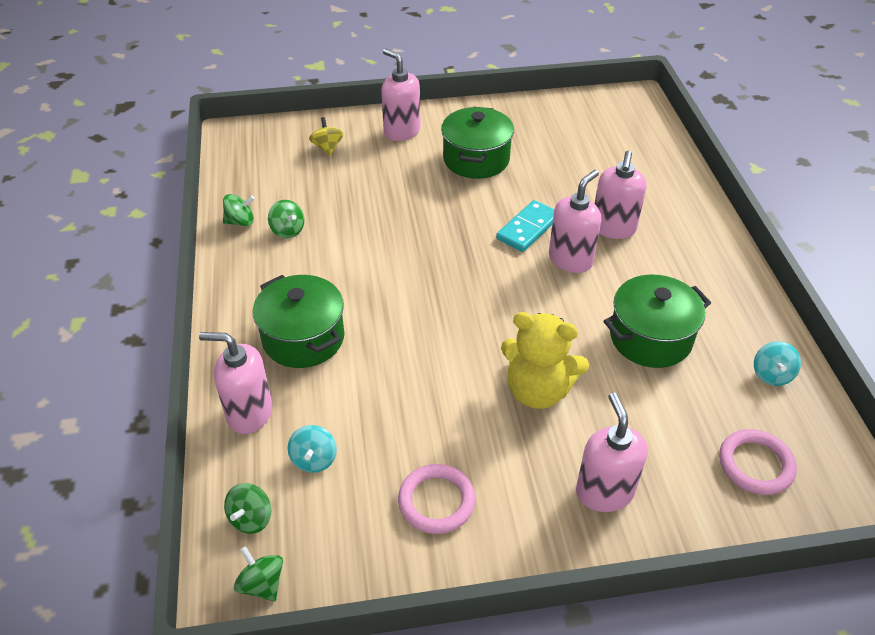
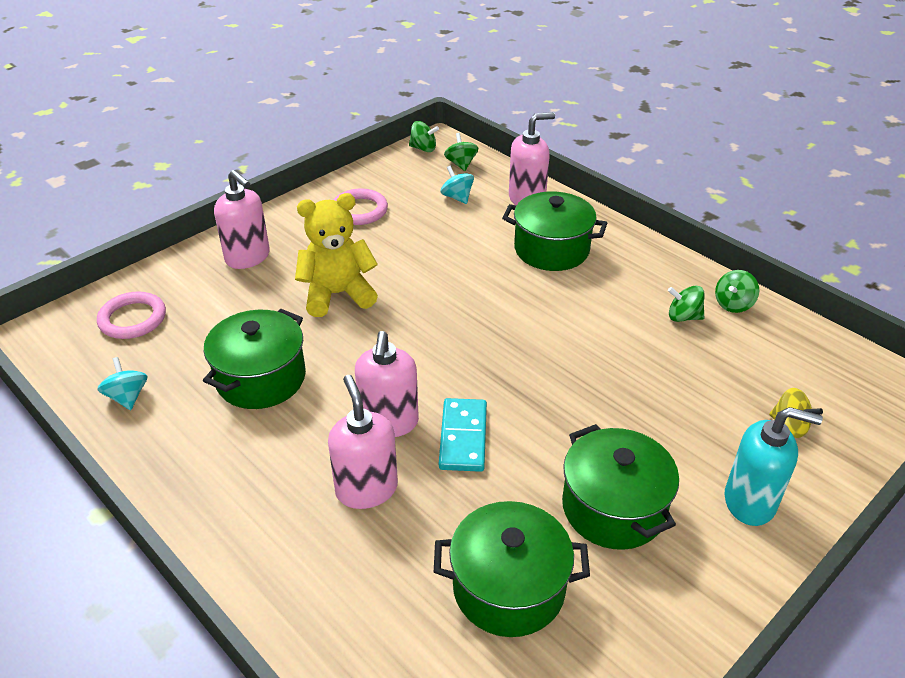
camera: 145 degrees right, 5 degrees down
(401, 131) = (750, 502): pink soap dispenser -> turquoise soap dispenser
(566, 155) = (508, 588): none -> green pot

